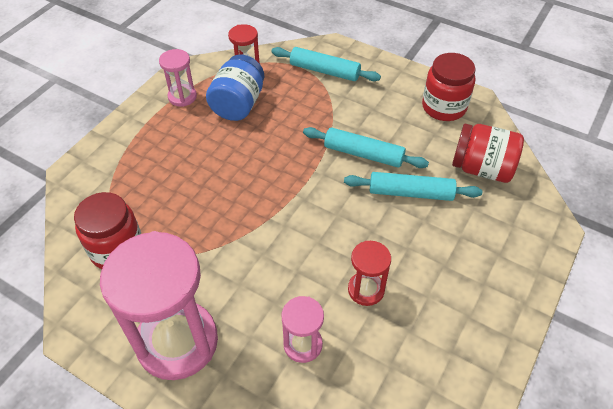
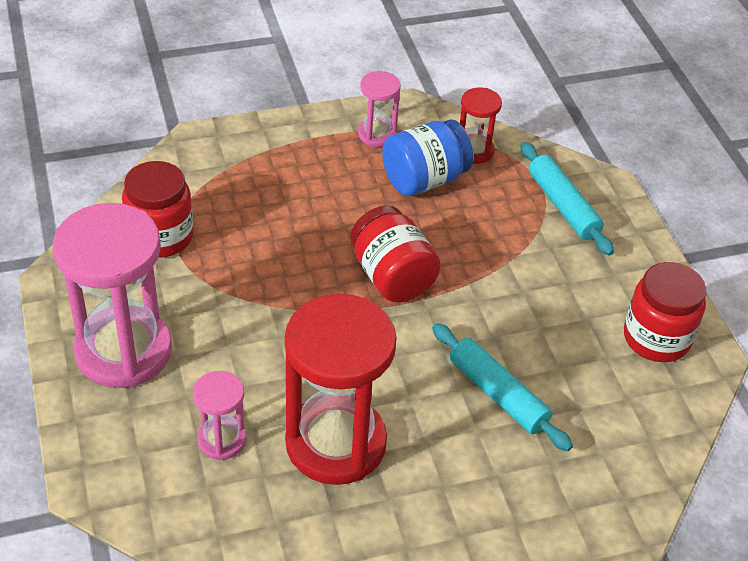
camera: 40 degrees right, 5 degrees down
(363, 154) = (496, 320): turquoise rolling pin -> none
(366, 290) = (336, 443): red hourglass -> red hourglass, size x2.08
(481, 168) = (613, 431): red jar -> red jar (392, 276)

